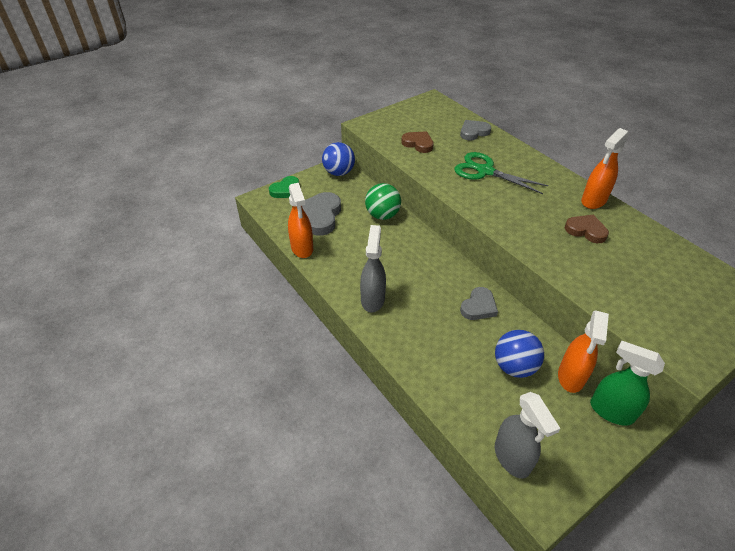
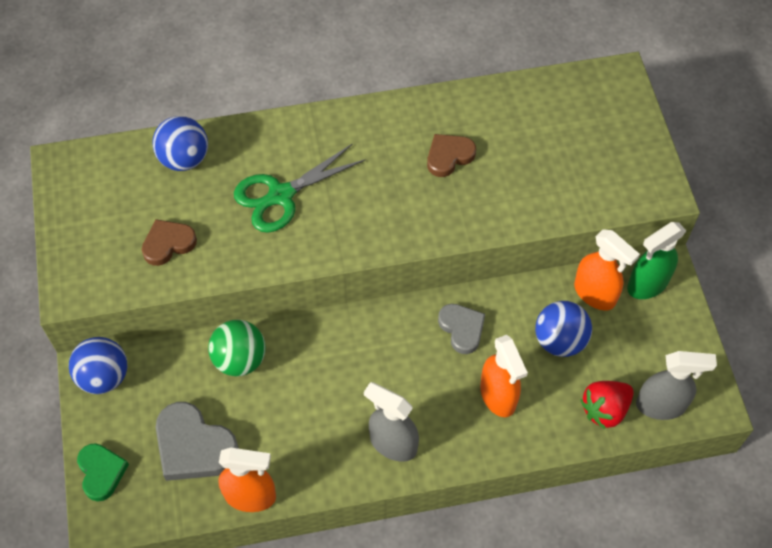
camera: 65 degrees left, 15 degrees up
(473, 132) = (184, 159): grey heart -> blue ball
(479, 416) = (605, 409): none -> red strawberry
(593, 201) = (404, 114): orange spray bottle -> orange spray bottle (498, 396)

